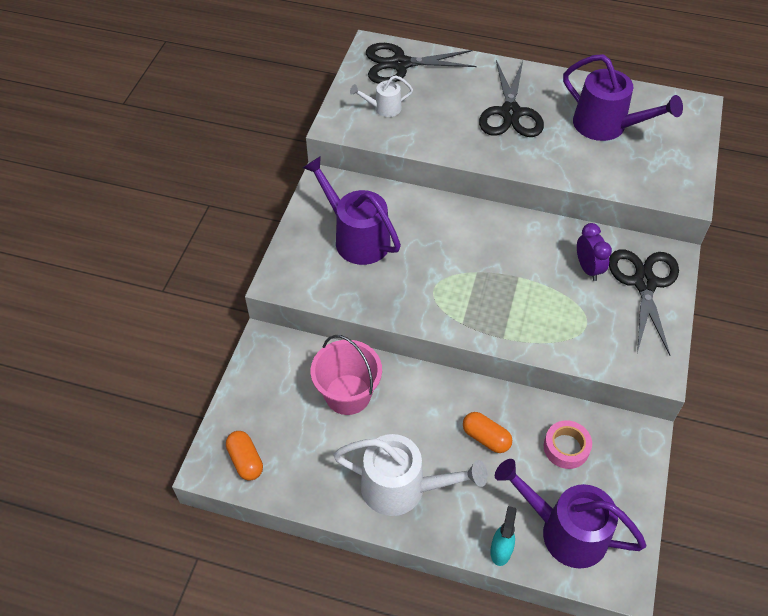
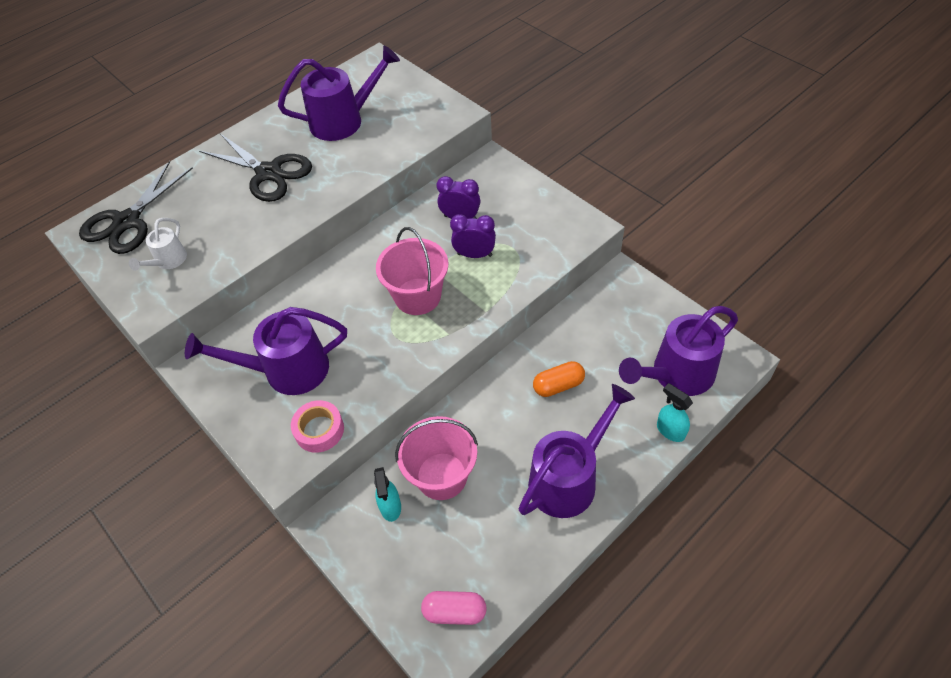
camera: 55 degrees left, 0 degrees up
(245, 460) = (455, 612): orange capsule -> pink capsule
(302, 374) = (390, 507): none -> turquoise spray bottle
(403, 488) = (569, 478): white watering can -> purple watering can
(482, 282) = (417, 296): none -> pink bucket
(556, 299) = (474, 255): none -> purple clock
(566, 448) = (602, 333): pink tape -> pink tape (319, 430)
(644, 283) = (501, 191): black scissors -> none

